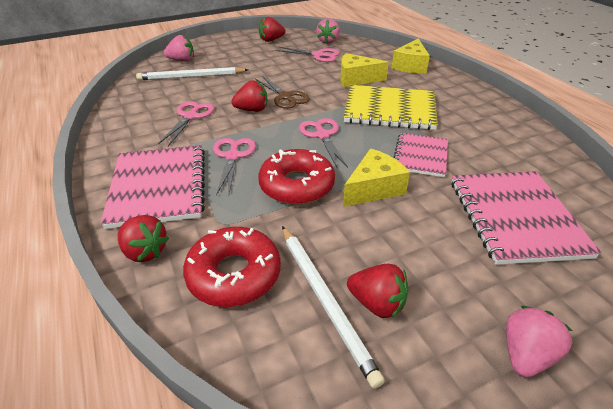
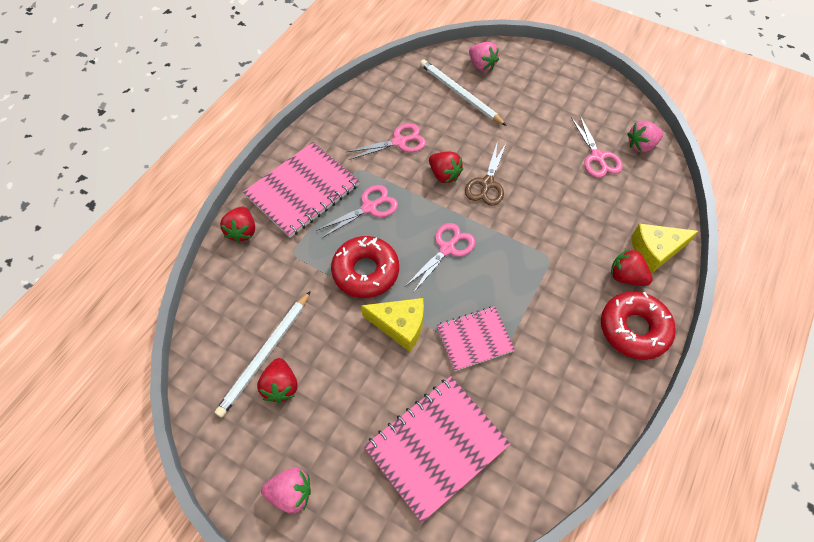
camera: 55 degrees right, 20 degrees up
(234, 274) = (255, 291): red donut -> red donut (634, 329)
(271, 40) = (592, 98): red strawberry -> red strawberry (626, 276)
(356, 79) = (575, 218): yellow cheese -> none
(390, 109) = (537, 277): yellow notebook -> none

